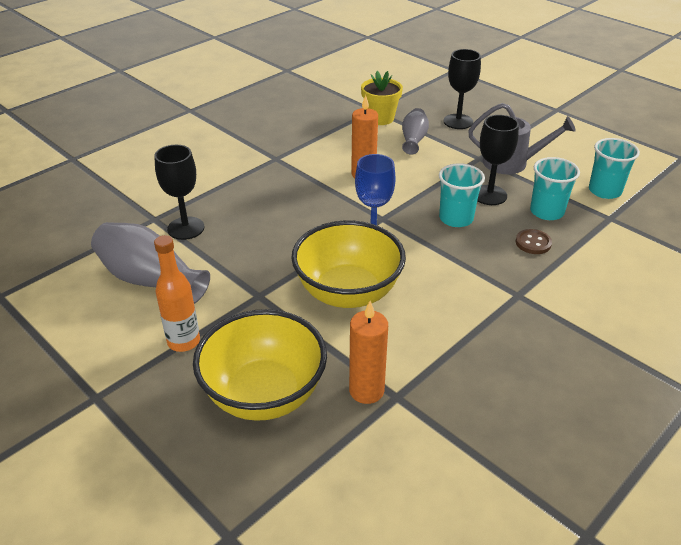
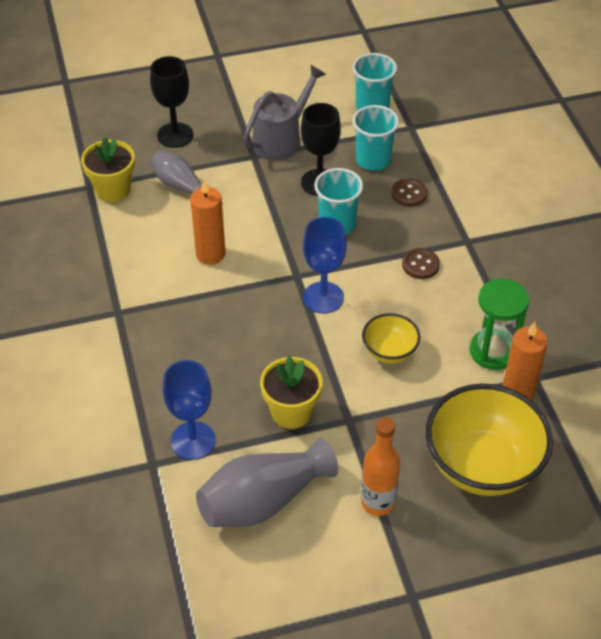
camera: 60 degrees left, 10 degrees up
(186, 228) = (193, 440): black goblet -> blue goblet
(245, 263) = (291, 412): none -> yellow flower pot
(348, 293) = (389, 351): yellow bowl -> yellow bowl, size x0.50
(403, 356) = (493, 351): none -> green hourglass
(460, 277) = (420, 265): none -> brown button

